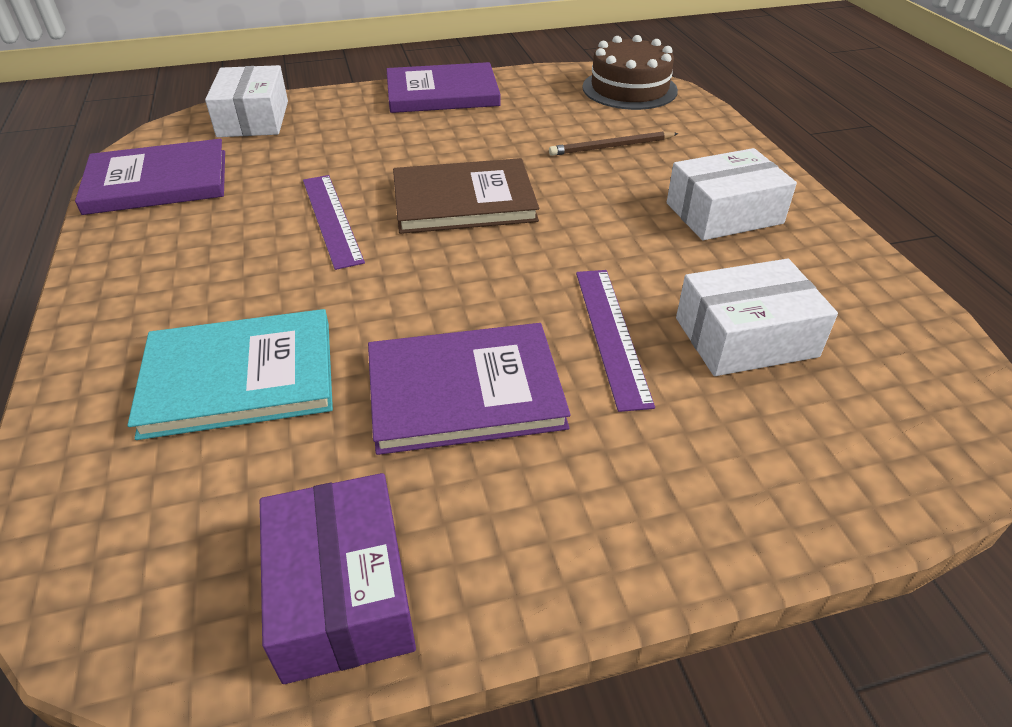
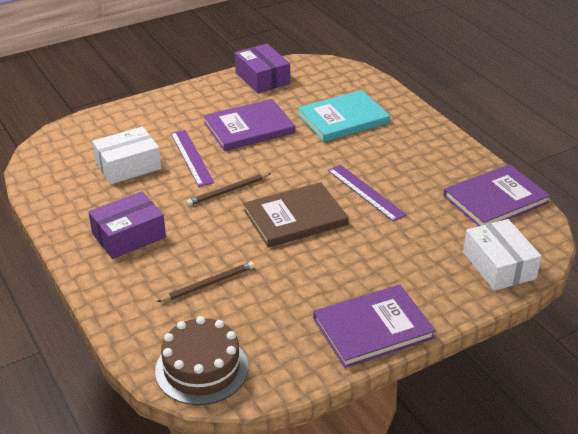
camera: 165 degrees right, 5 degrees down
(555, 255) = (228, 191): none -> brown pencil
(724, 213) = (129, 235): white box -> purple box

